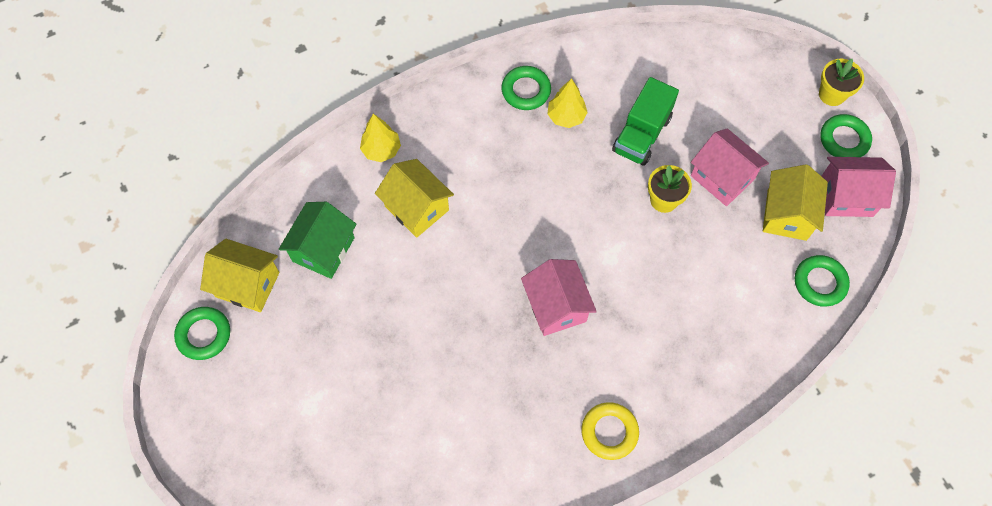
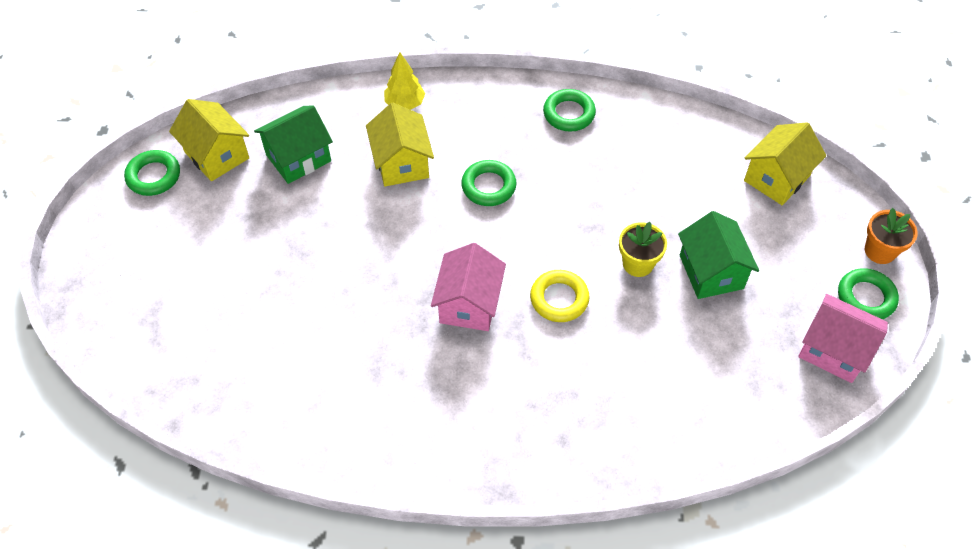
camera: 30 degrees right, 10 degrees down
(566, 116) = (591, 151): yellow tree -> none
(609, 432) = (441, 438): yellow ring -> yellow ring (559, 299)
(641, 134) = (655, 198): green truck -> none
(722, 177) = (711, 272): pink house -> green house
(787, 215) = (757, 336): yellow house -> yellow house (776, 178)
(819, 282) = (750, 415): green ring -> green ring (488, 186)
(832, 94) = (880, 251): yellow flower pot -> orange flower pot

